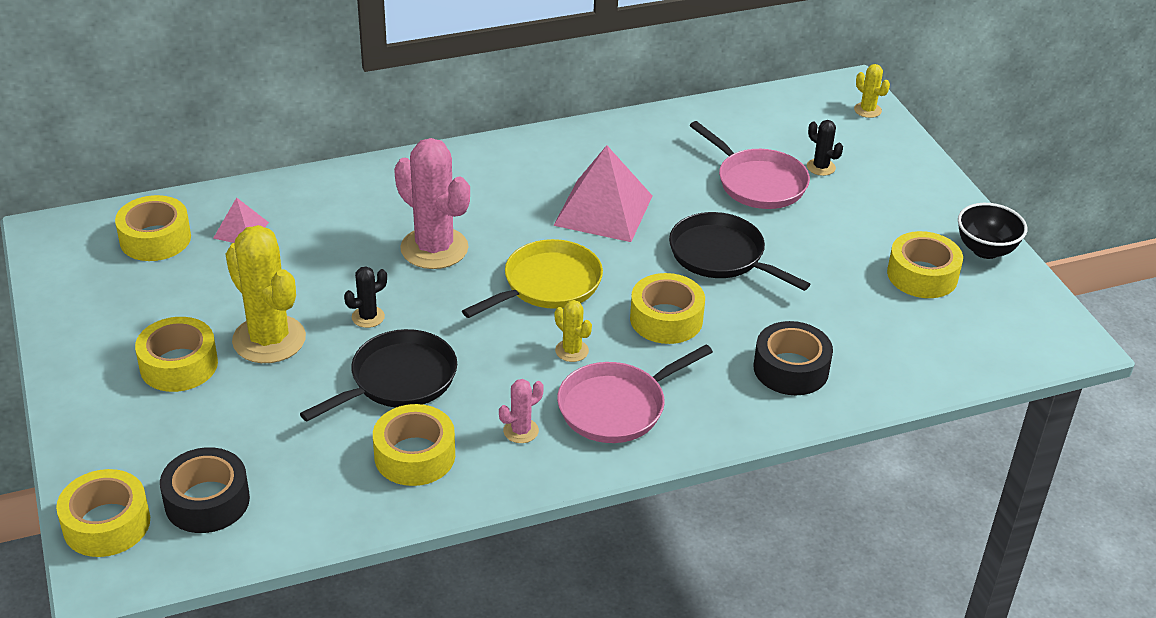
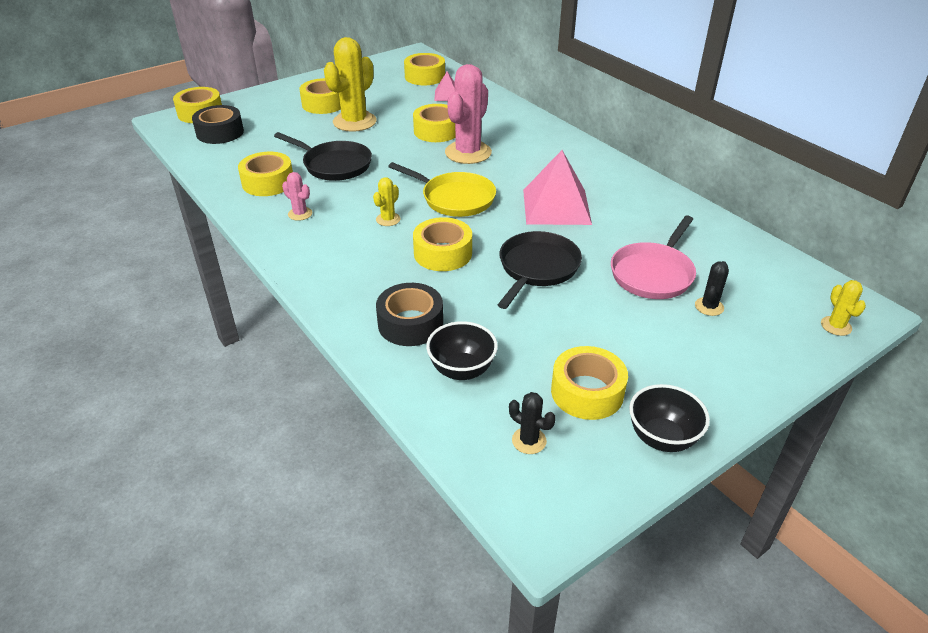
camera: 75 degrees right, 0 degrees up
(353, 263) = (436, 131): none -> yellow tape
(368, 317) = (388, 145): black cactus -> black cactus (529, 441)
(617, 407) = (335, 247): pink pan -> none
(867, 110) = (836, 326): yellow cactus -> yellow cactus turned 45 degrees counterclockwise
(874, 347) = (462, 370): none -> black bowl

